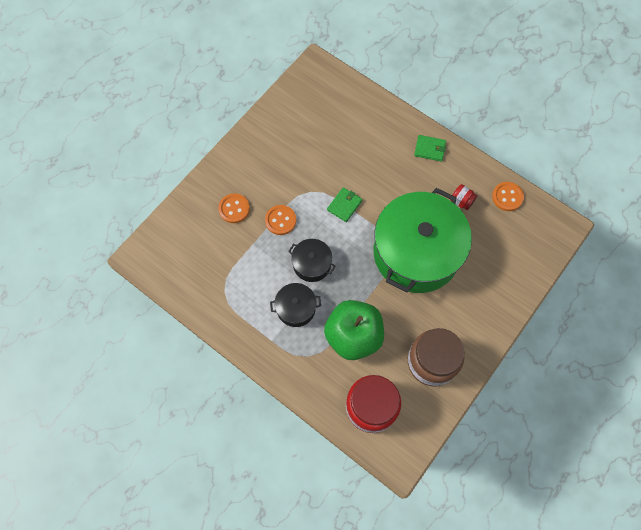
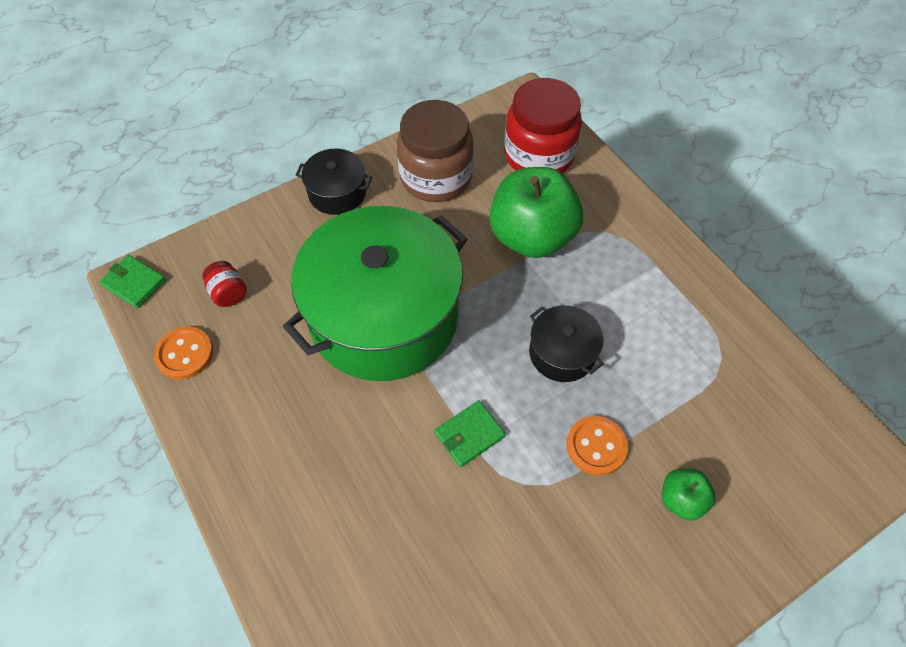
camera: 160 degrees left, 10 degrees down
(234, 209) = (681, 499): orange button -> green apple
(296, 308) = (607, 297): black pot -> black pot (337, 193)
(429, 149) = (259, 491): green wallet -> green wallet (134, 283)
(461, 201) = (264, 372): red jar -> red jar (229, 293)

